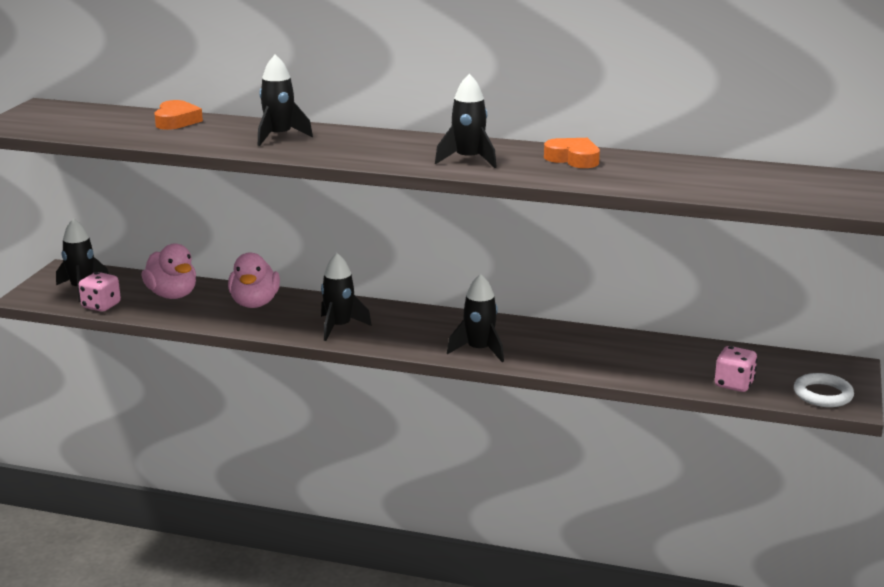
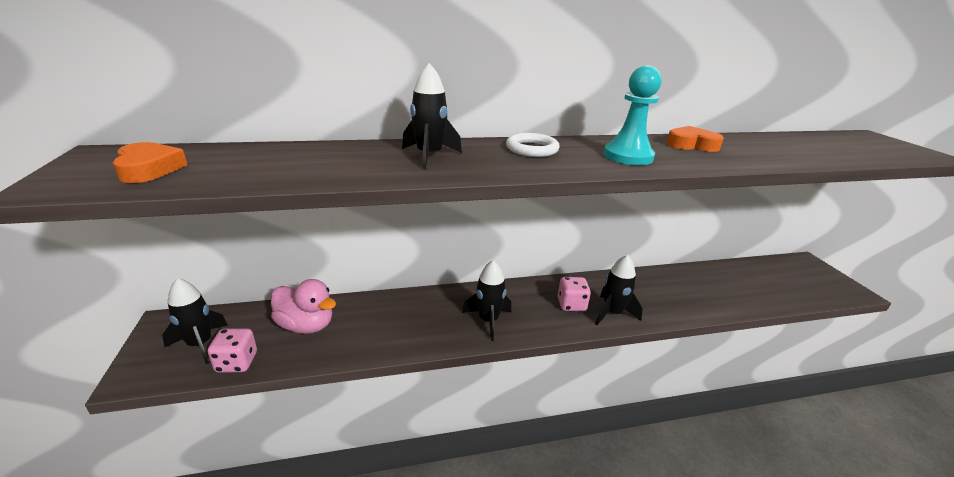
camera: 30 degrees left, 5 degrees up
(176, 121) = (295, 152): orange heart -> orange heart (149, 169)
(254, 303) = (393, 314): pink duck -> none
(468, 160) = (628, 156): black rocket -> turquoise pawn
(734, 384) = (785, 295): pink dice -> pink dice (571, 305)
(823, 394) = (833, 288): white ring -> white ring (532, 149)

